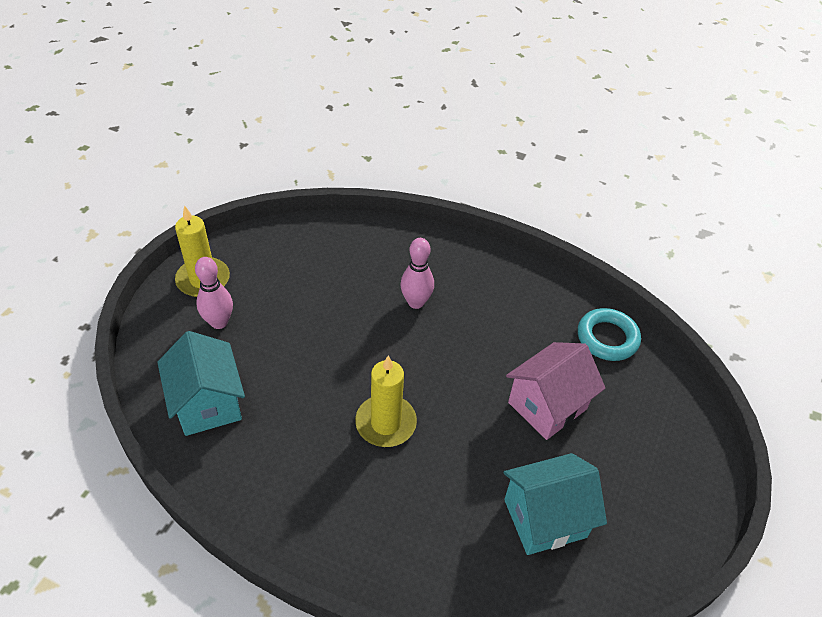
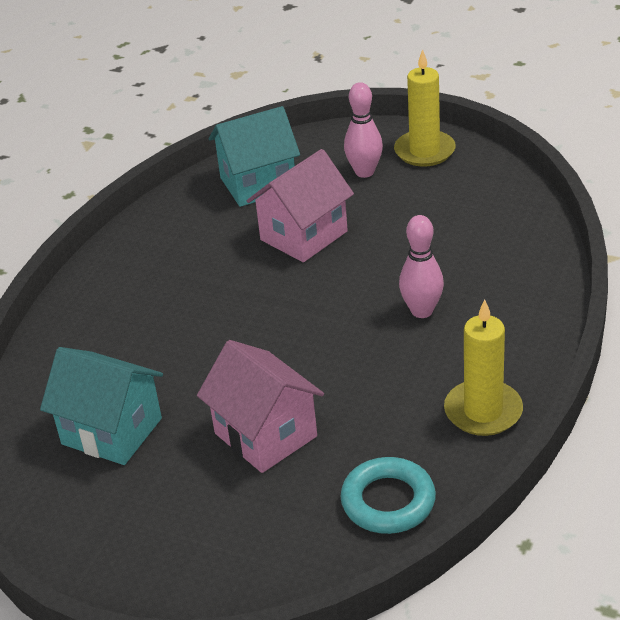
camera: 95 degrees right, 10 degrees down
(302, 371) = (303, 236): none -> pink house
(386, 423) = (237, 302): yellow candle -> yellow candle (483, 411)
(545, 518) = (112, 431): turquoise house -> turquoise house turned 45 degrees counterclockwise

